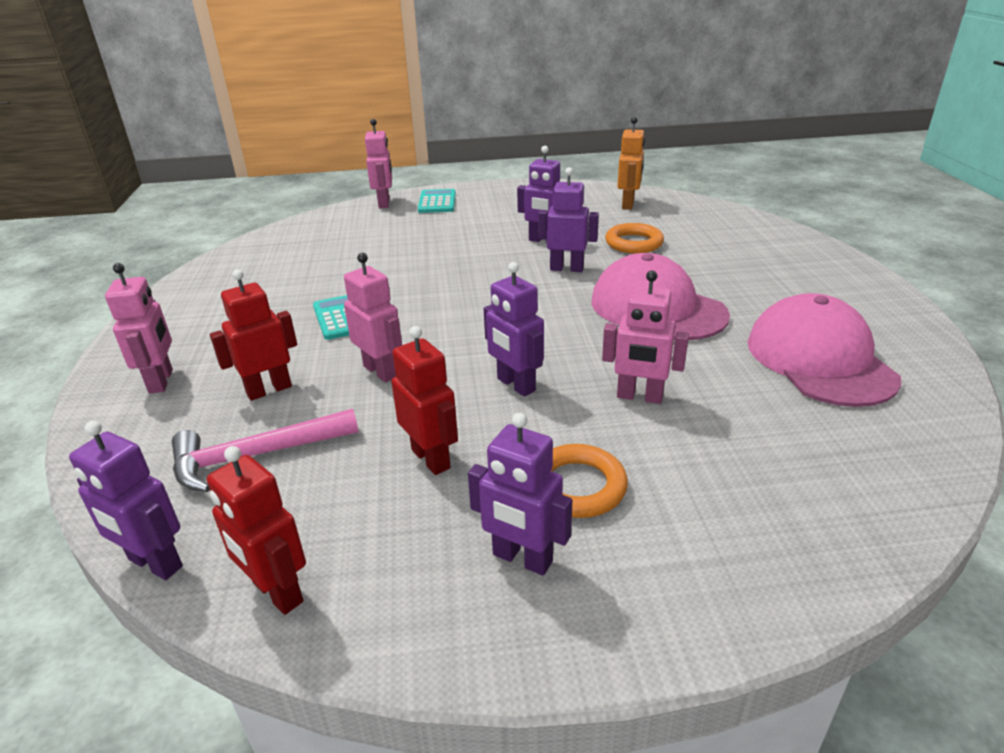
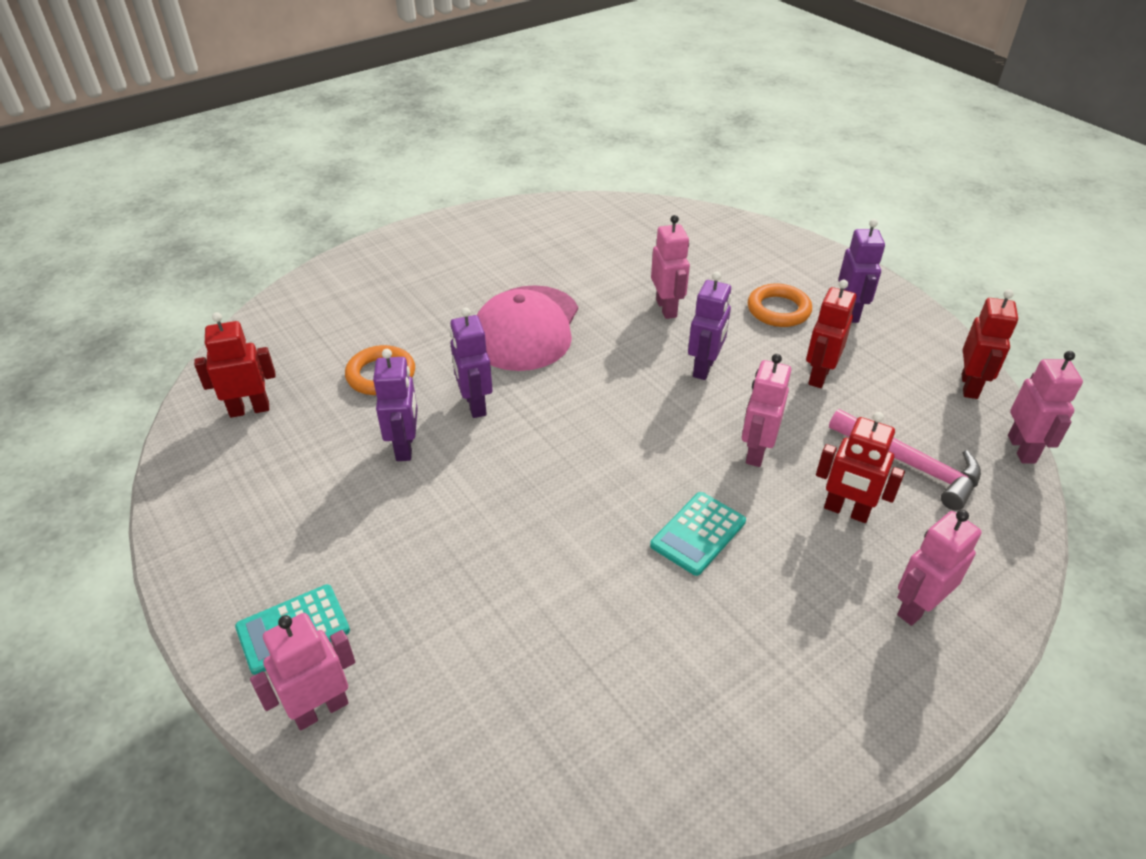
camera: 120 degrees left, 10 degrees up
(155, 564) = (1022, 449): purple robot -> pink robot
(628, 204) = (249, 409): orange robot -> red robot
(819, 359) = (556, 247): pink cap -> none

